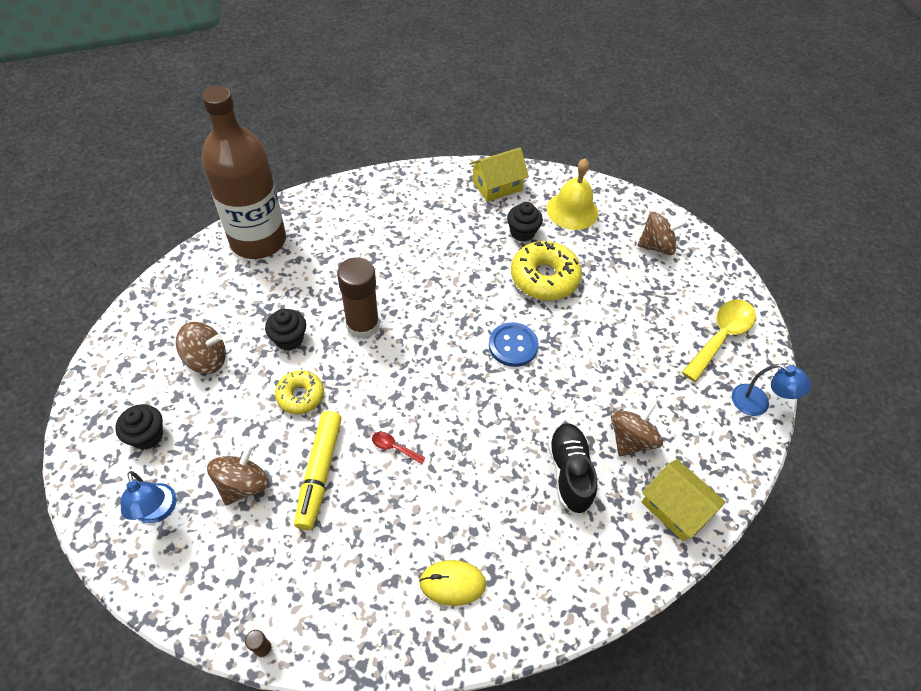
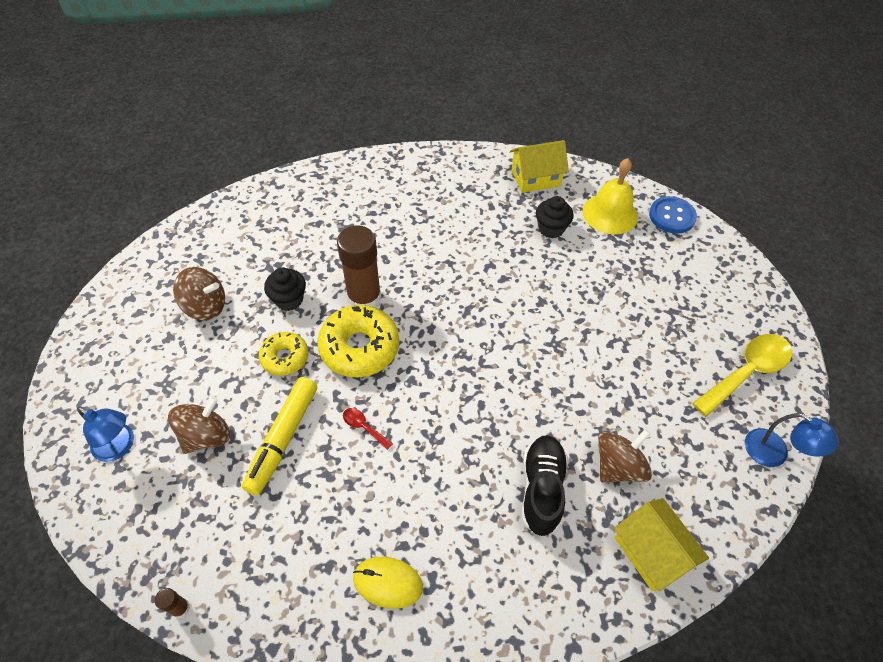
camera: 15 degrees right, 0 degrees up
(147, 436) = (131, 371): black cupcake -> none
(157, 511) = (119, 447): blue lamp -> blue lamp turned 45 degrees counterclockwise
(258, 240) = (285, 199): brown bottle -> none
(513, 345) = (513, 343): blue button -> blue button (672, 216)
(544, 278) = (563, 278): yellow donut -> yellow donut (359, 347)
(656, 246) = (694, 263): brown spinning top -> none

